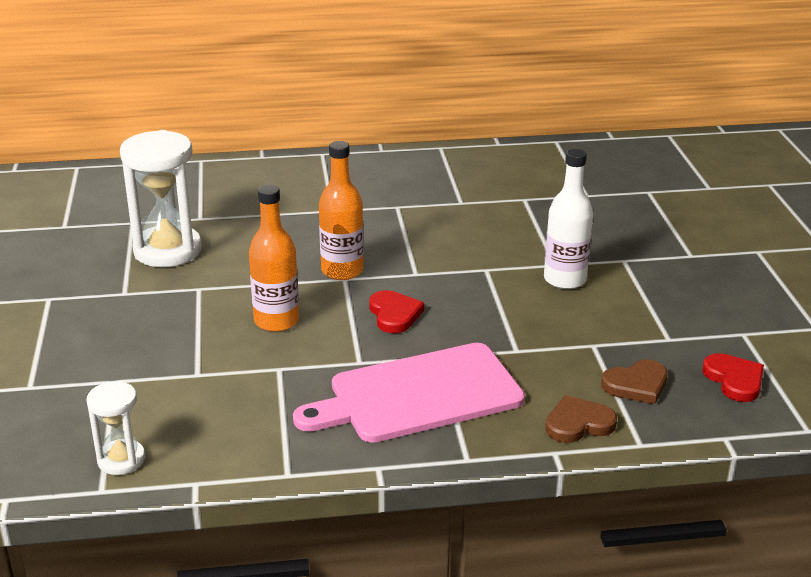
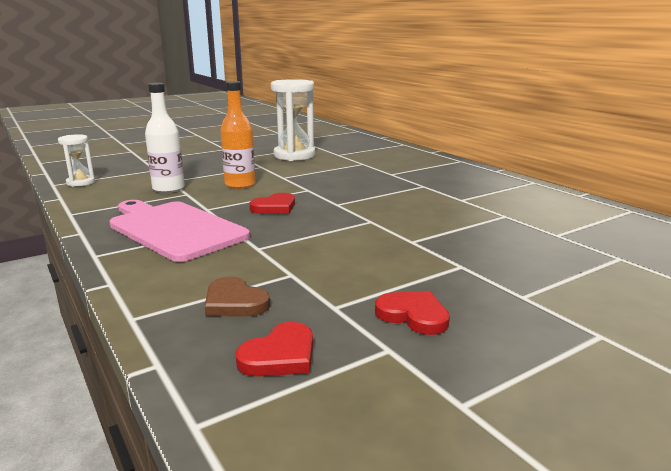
camera: 65 degrees right, 10 degrees down
(342, 271) = (316, 187): orange bottle -> none
(564, 279) = (390, 248): white bottle -> white bottle (168, 189)
(578, 423) = (156, 286): brown heart -> none
(699, 308) = (413, 315): none -> red heart

